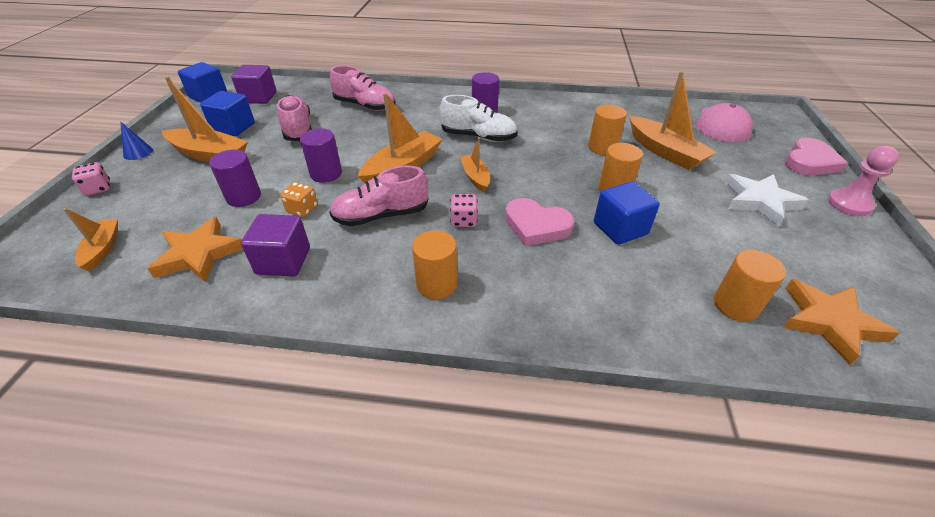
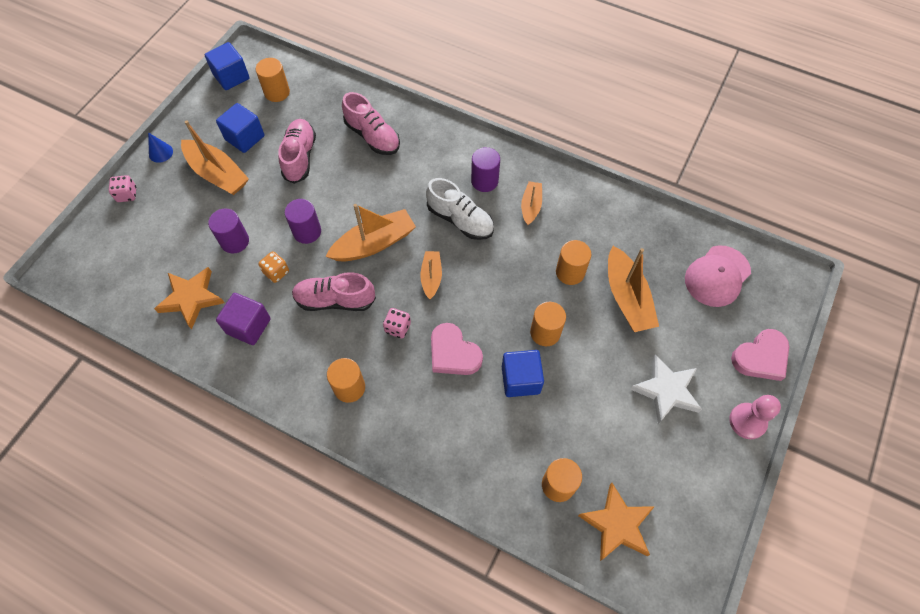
camera: 20 degrees right, 20 degrees up
(102, 249) = (126, 270): orange boat -> orange boat (531, 206)
(259, 98) = (277, 92): purple cube -> orange cylinder

